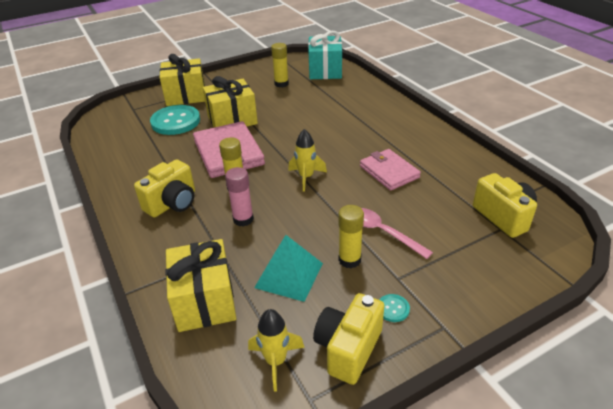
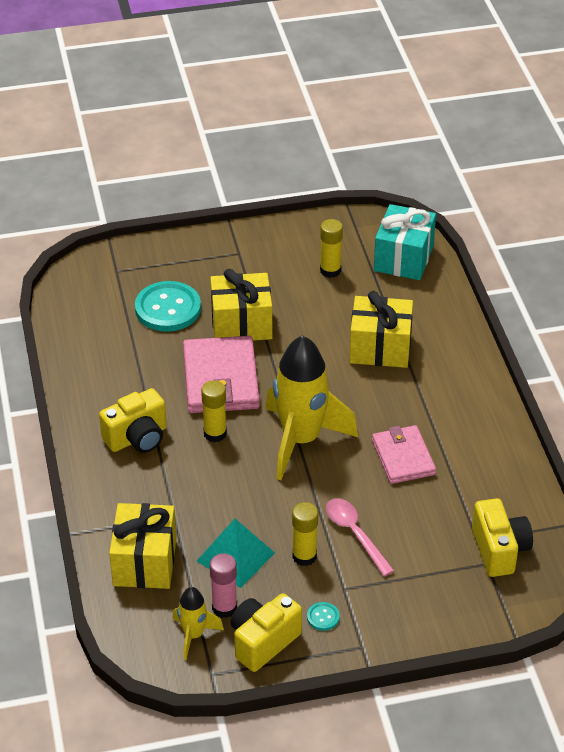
camera: 15 degrees right, 5 degrees up
(186, 96) = (192, 262): yellow gift -> yellow gift (380, 348)
(243, 219) = (210, 479): pink glue stick -> pink glue stick (224, 607)
(306, 177) = (301, 440): yellow rocket -> yellow rocket, size x2.06

